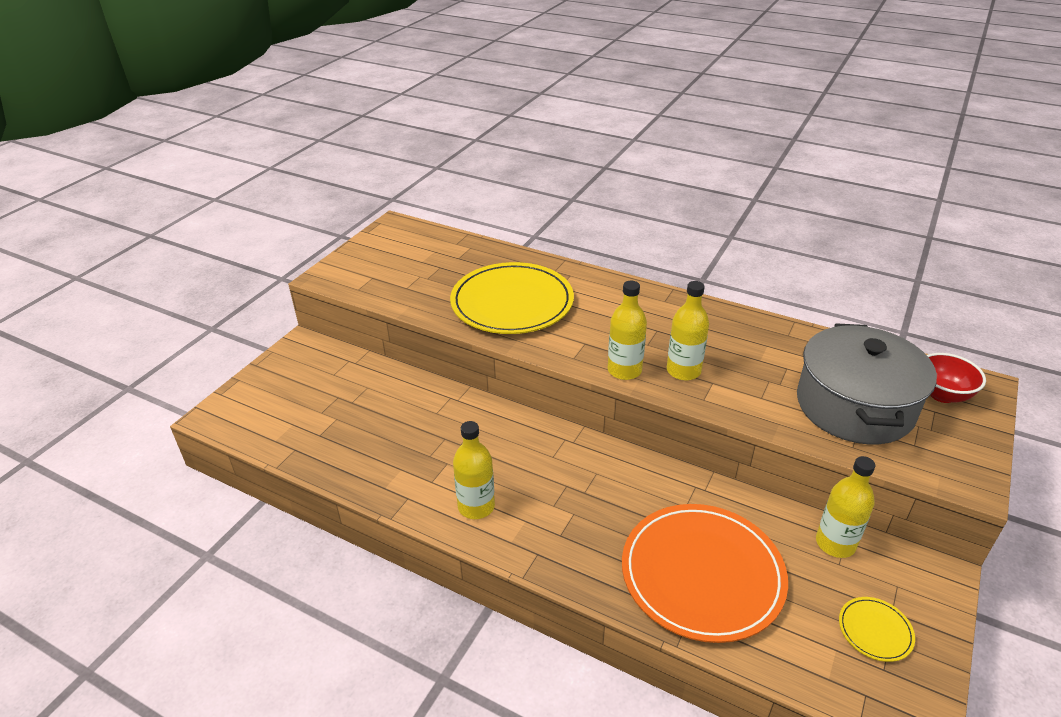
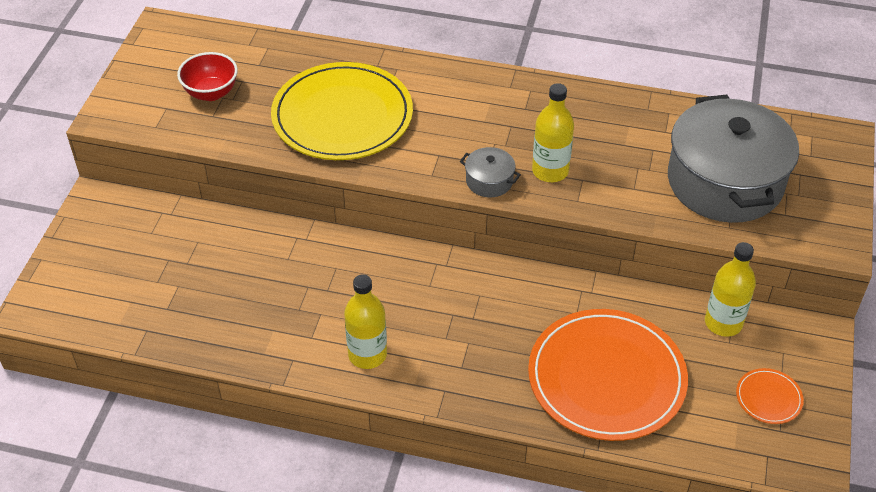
camera: 15 degrees left, 10 degrees up
(624, 370) = (489, 181): yellow bottle -> grey pot
(875, 630) = (768, 398): yellow plate -> orange plate
(942, 394) = (805, 154): red bowl -> red bowl (211, 93)

